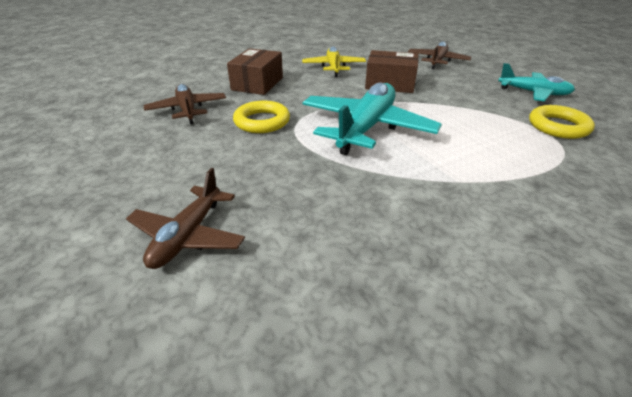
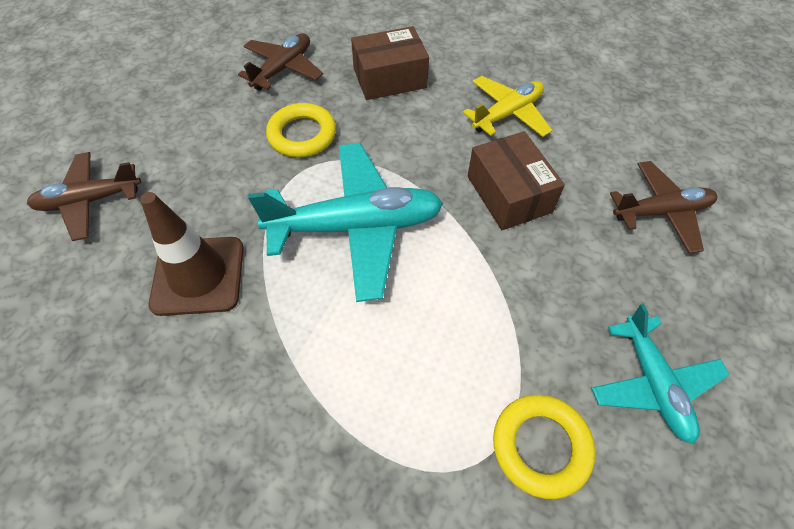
camera: 55 degrees right, 20 degrees up
(344, 198) = (198, 275): none -> brown traffic cone

